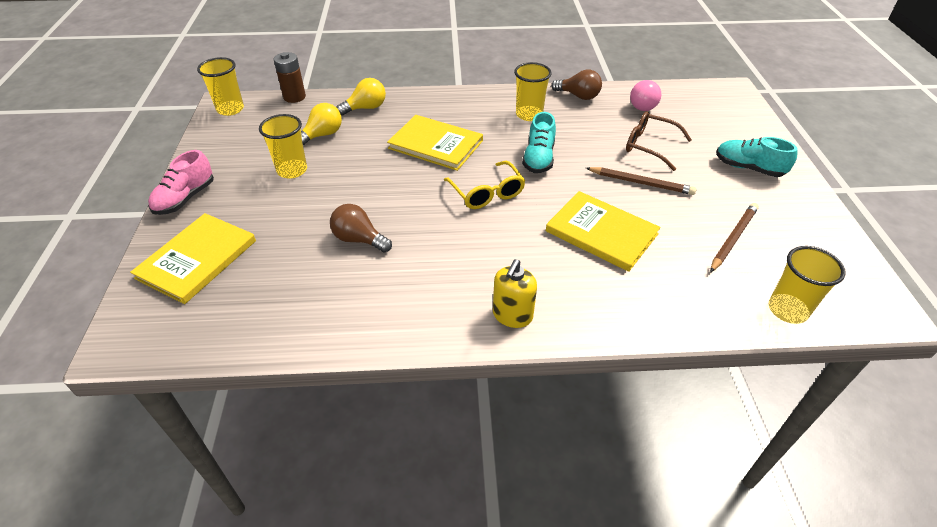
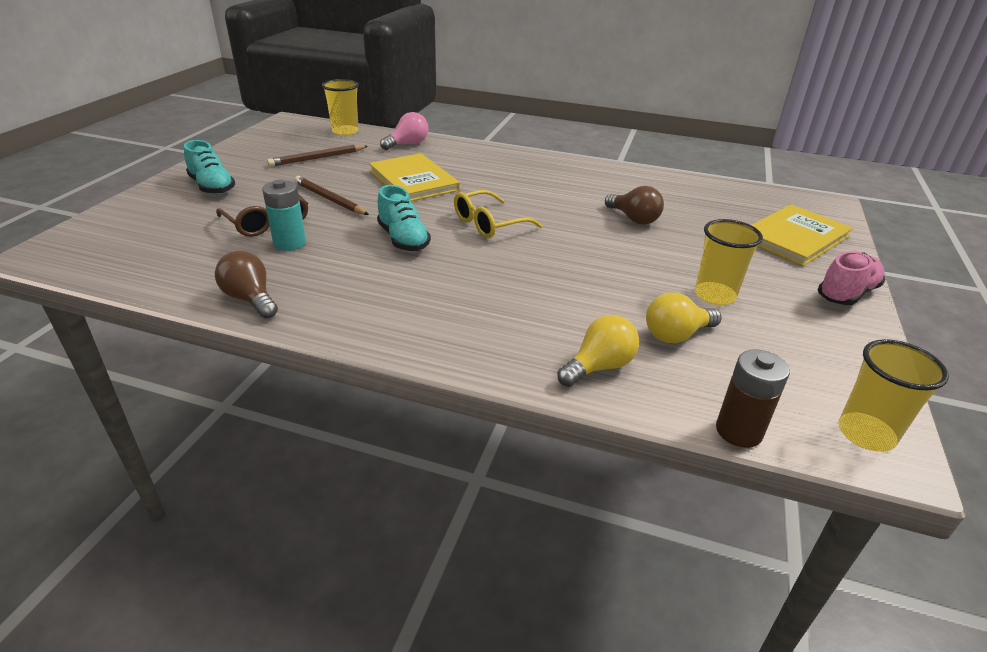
camera: 160 degrees left, 10 degrees down
(366, 108) = (599, 367): yellow light bulb -> yellow light bulb turned 150 degrees clockwise
(436, 144) = (514, 282): yellow book -> none
(487, 193) = (488, 224): yellow glasses -> yellow glasses turned 120 degrees counterclockwise
(512, 315) = (526, 161): yellow soap dispenser -> none
(529, 115) = (355, 290): yellow cup -> none
(538, 158) = (403, 239): turquoise shoe -> turquoise shoe turned 120 degrees clockwise
(609, 134) = (290, 243): none -> turquoise battery
(644, 105) = (189, 264): pink light bulb -> pink light bulb (408, 144)

